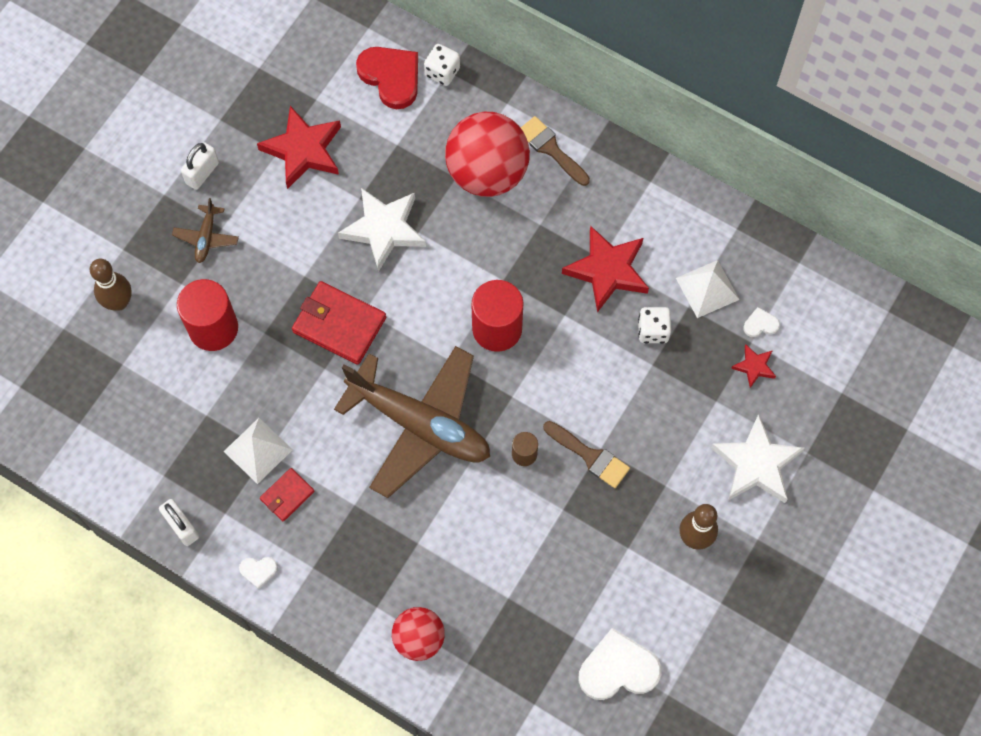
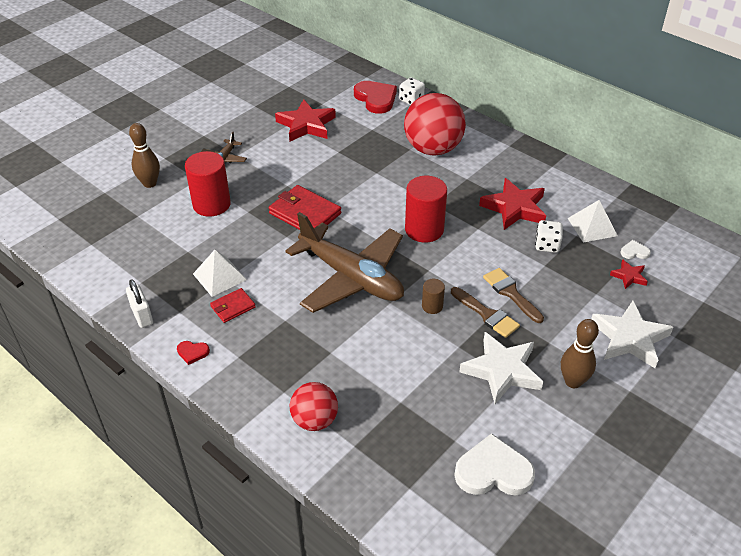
camera: 10 degrees right, 25 degrees down
(202, 173) = (233, 128): white padlock -> none
(258, 571) = (192, 352): white heart -> red heart
(384, 229) = (352, 168): white star -> white star (502, 371)
(551, 149) = (481, 142): brown brush -> brown brush (511, 293)

